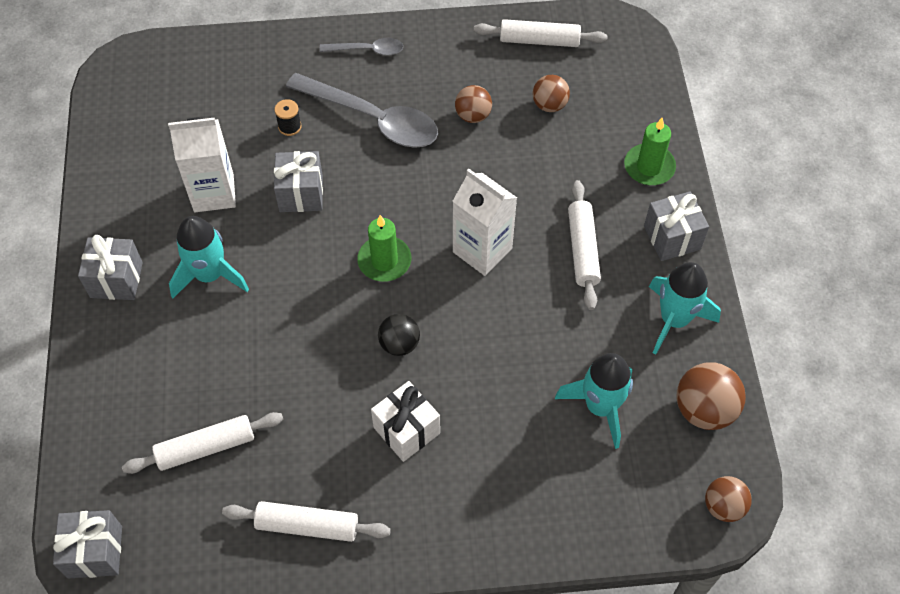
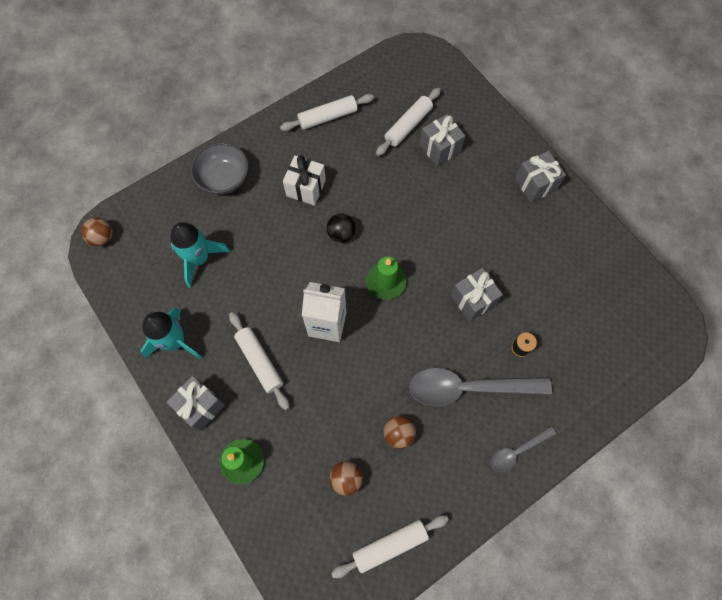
camera: 150 degrees right, 10 degrees up
(95, 552) = (423, 57): grey gift -> grey gift (440, 149)
(210, 275) = (484, 216): turquoise rocket -> none
(214, 193) = (528, 269): white carton -> none
(512, 507) = (224, 179): none -> grey bowl
(704, 409) = (134, 290): brown ball -> none

